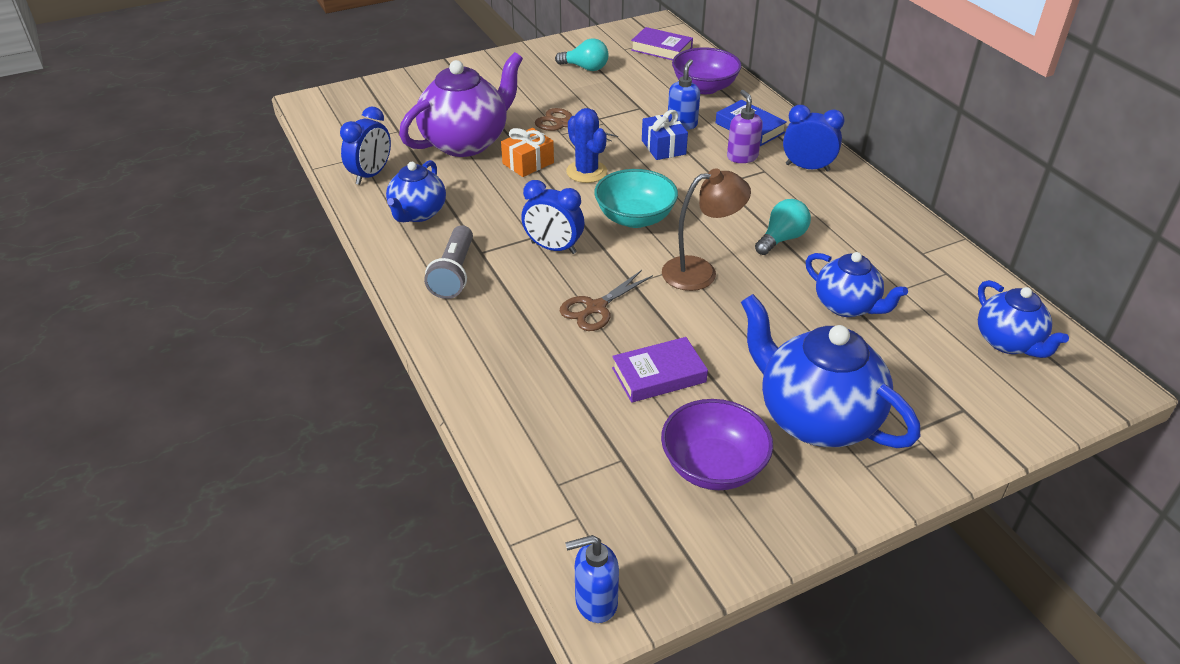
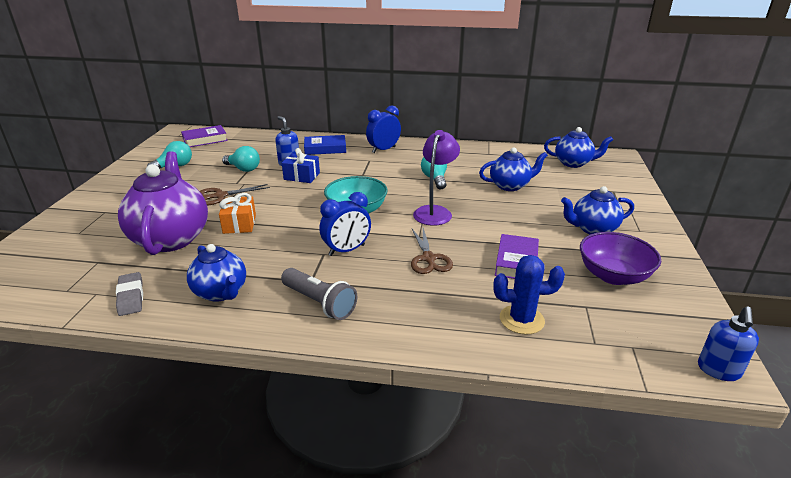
camera: 55 degrees left, 10 degrees down
(371, 175) = (131, 297): blue clock -> grey eraser
(586, 172) = (285, 208): blue cactus -> blue cactus (521, 320)
(631, 106) = (243, 169): none -> turquoise light bulb
(700, 272) = (435, 211): brown lamp -> purple lamp
(704, 87) = (266, 144): purple bowl -> none
(742, 157) = (347, 160): purple soap dispenser -> none
(815, 418) = (593, 229): blue teapot -> blue teapot, size x0.60

